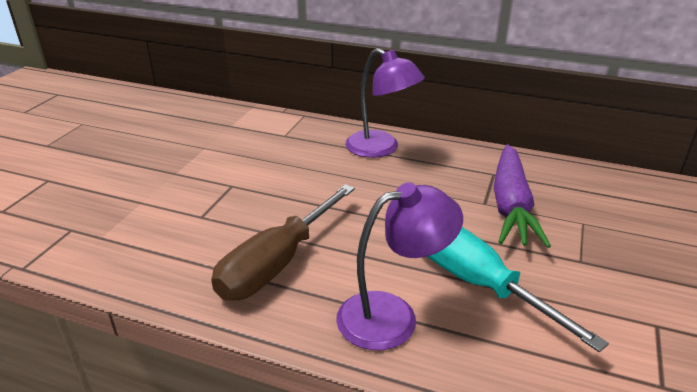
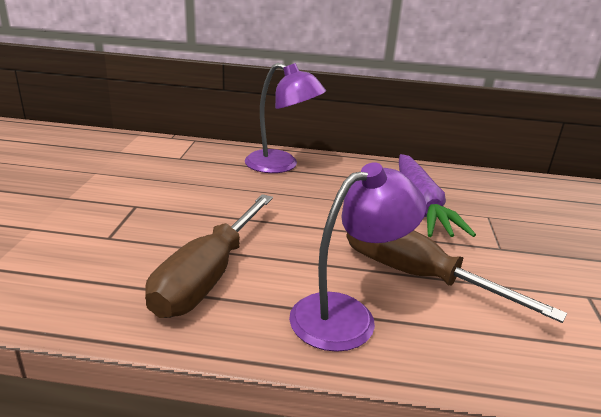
camera: 15 degrees left, 5 degrees down
(477, 283) = (417, 276): turquoise screwdriver -> brown screwdriver

